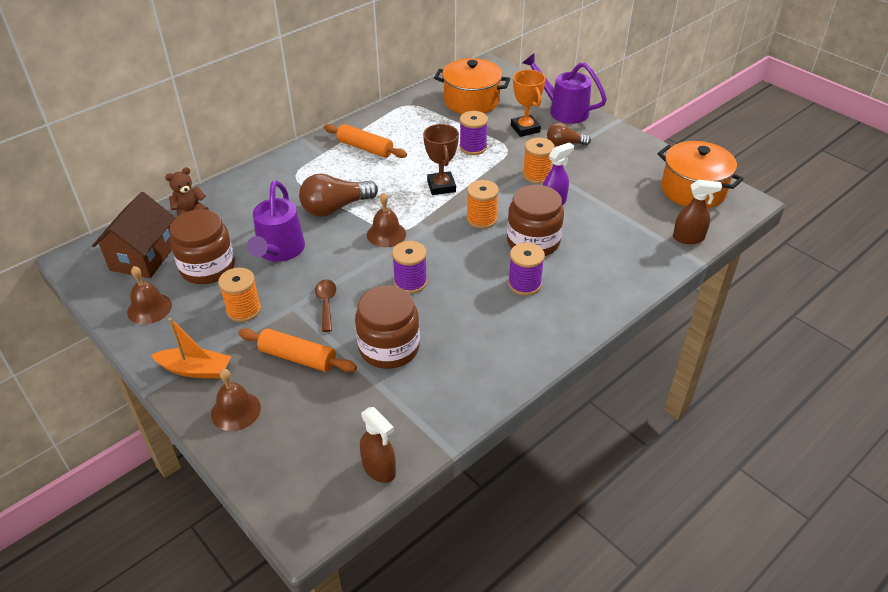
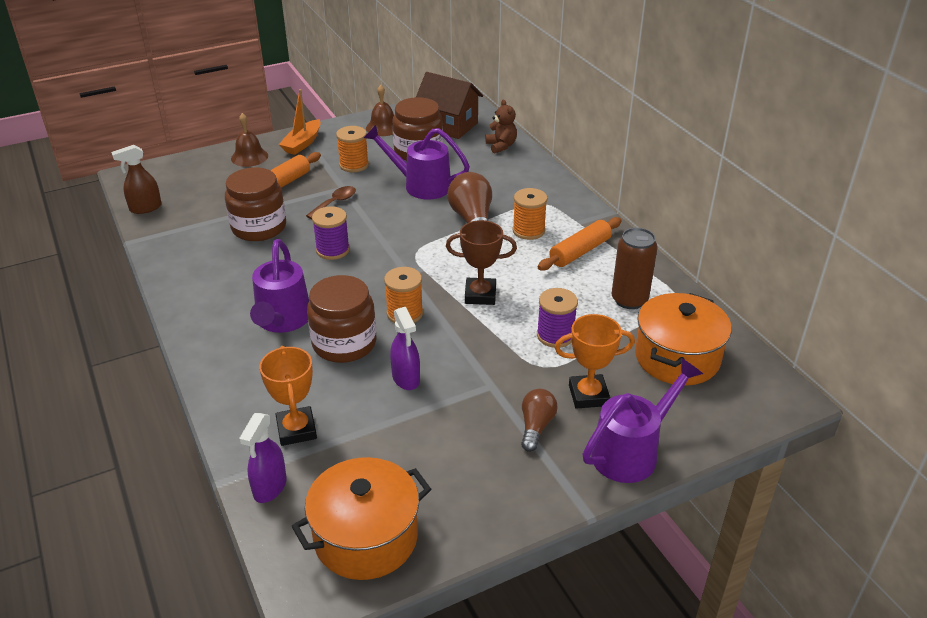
camera: 105 degrees right, 5 degrees down
(326, 303) = (335, 203): brown spoon -> brown spoon turned 60 degrees counterclockwise
(386, 234) = (413, 246): brown bell -> none
(418, 122) = (629, 300): none -> brown can
(524, 284) = (282, 321): purple spool -> purple watering can
(537, 175) = (471, 378): orange spool -> orange spool (528, 230)
(633, 241) = (296, 430): none -> orange trophy
(688, 238) = (270, 487): brown spray bottle -> purple spray bottle

